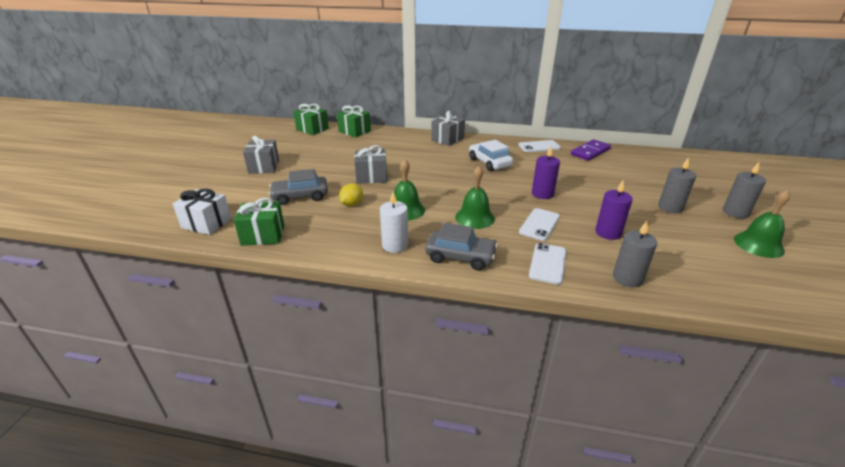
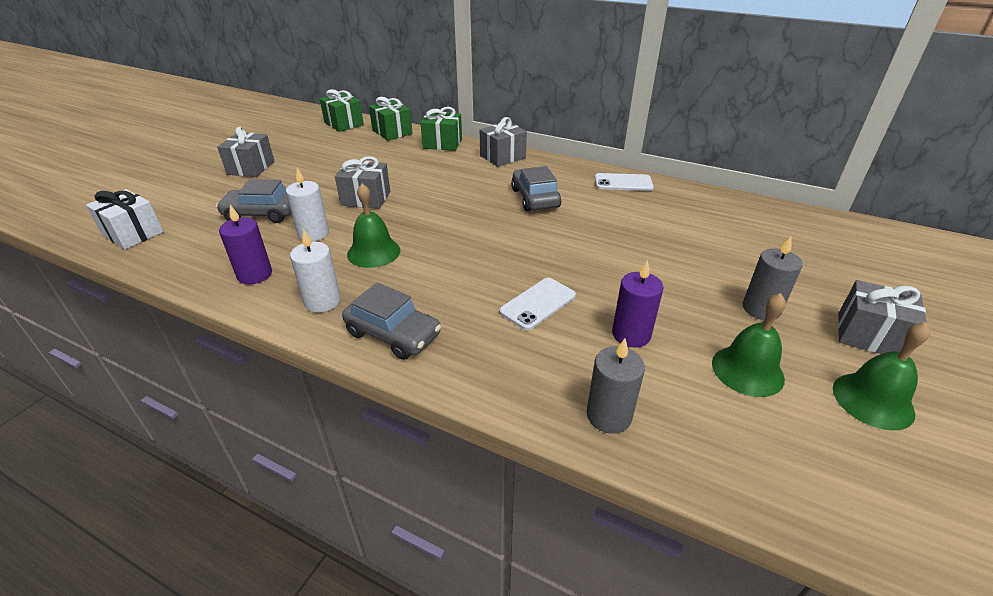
camera: 15 degrees right, 5 degrees up
(263, 235) = (181, 260): green gift -> green gift (442, 143)
(352, 204) = (313, 234): yellow lemon -> white candle
(474, 217) = (455, 278): green bell -> green bell (747, 370)
(489, 162) = (535, 198): white car -> grey car
(542, 194) = (576, 256): purple candle -> purple candle (255, 274)
(548, 263) = (506, 367): white phone -> none
(590, 152) = (695, 200): purple domino -> none
(735, 212) = (869, 336): grey candle -> grey gift

